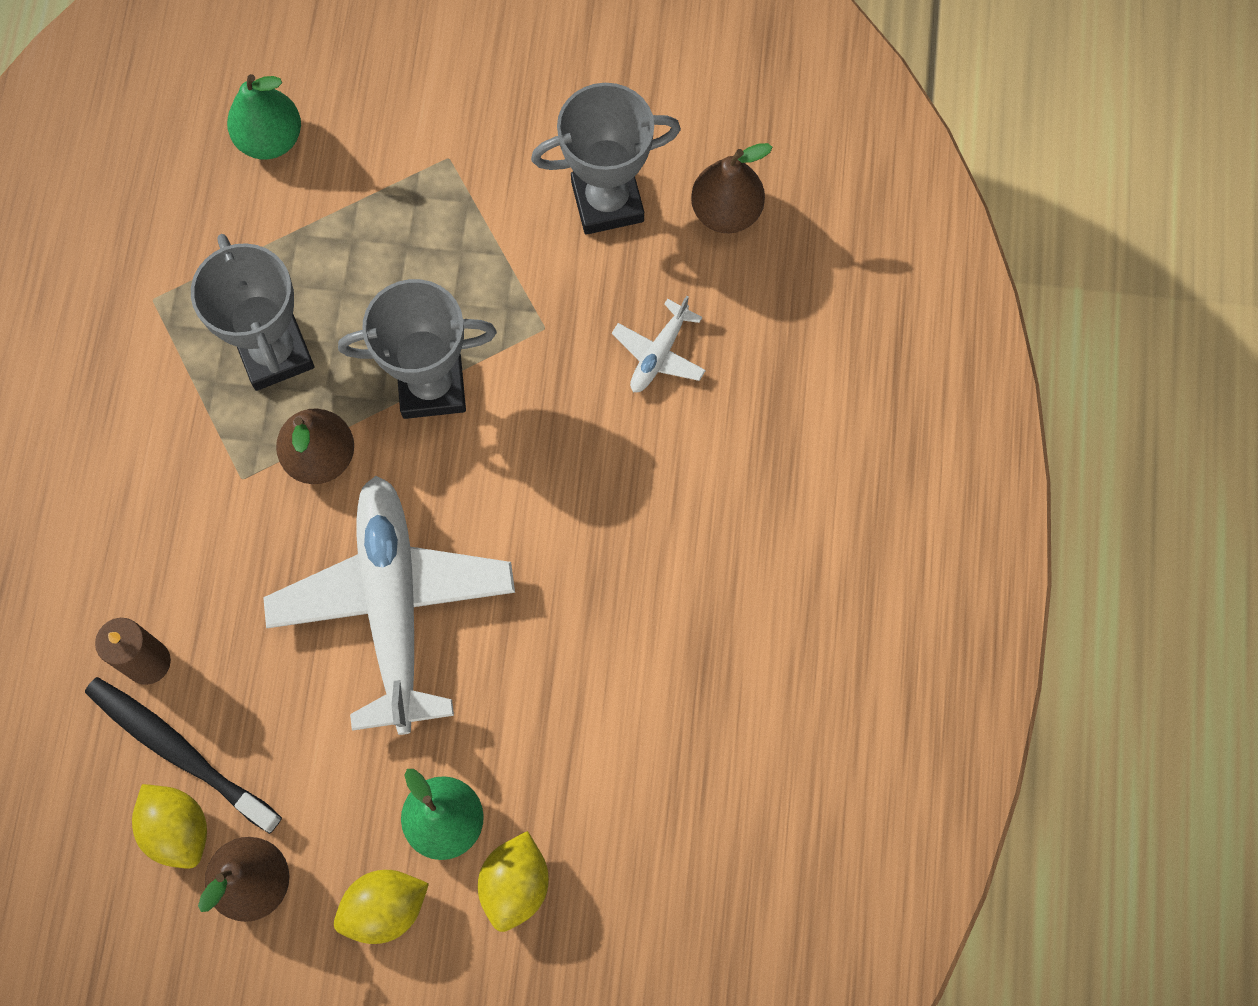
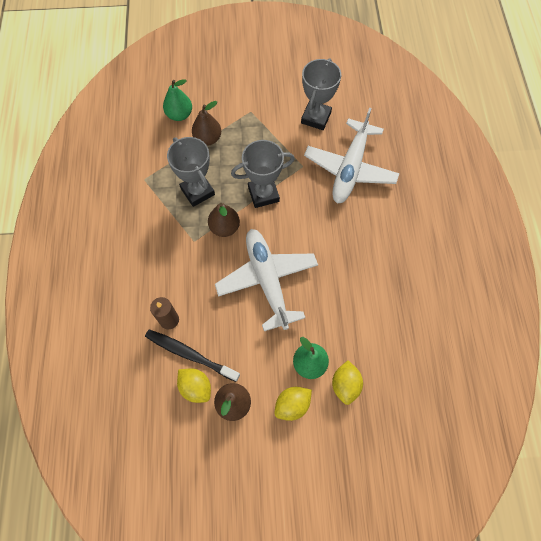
camera: 10 degrees left, 5 degrees down
(607, 202) = (316, 118): grey trophy -> grey trophy turned 45 degrees counterclockwise
(659, 354) = (350, 169): white plane -> white plane, size x2.34
(726, 212) = (362, 114): brown pear -> brown pear (208, 139)

